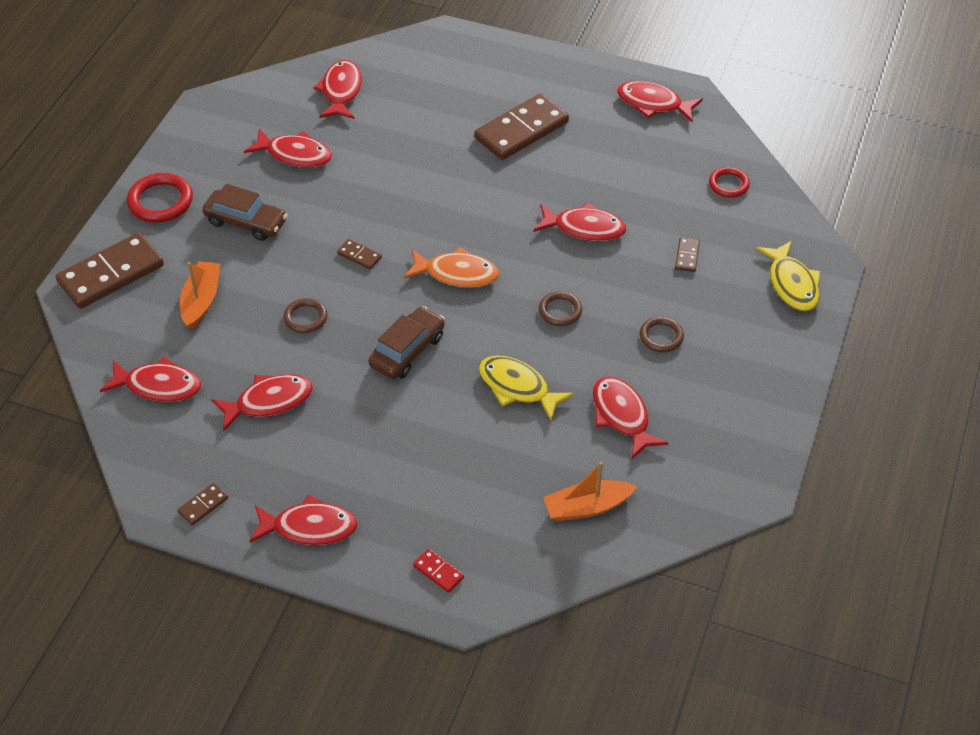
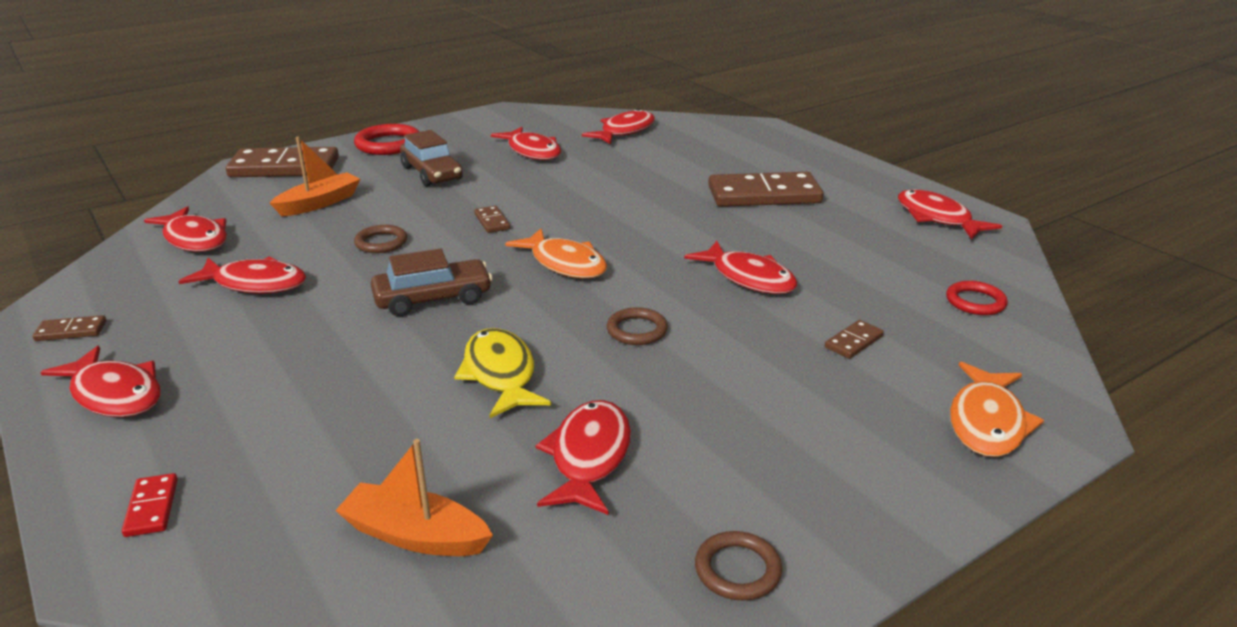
camera: 35 degrees right, 20 degrees down
(661, 336) = (736, 401): brown ring -> brown ring (737, 570)
(791, 284) = (987, 422): yellow fish -> orange fish

